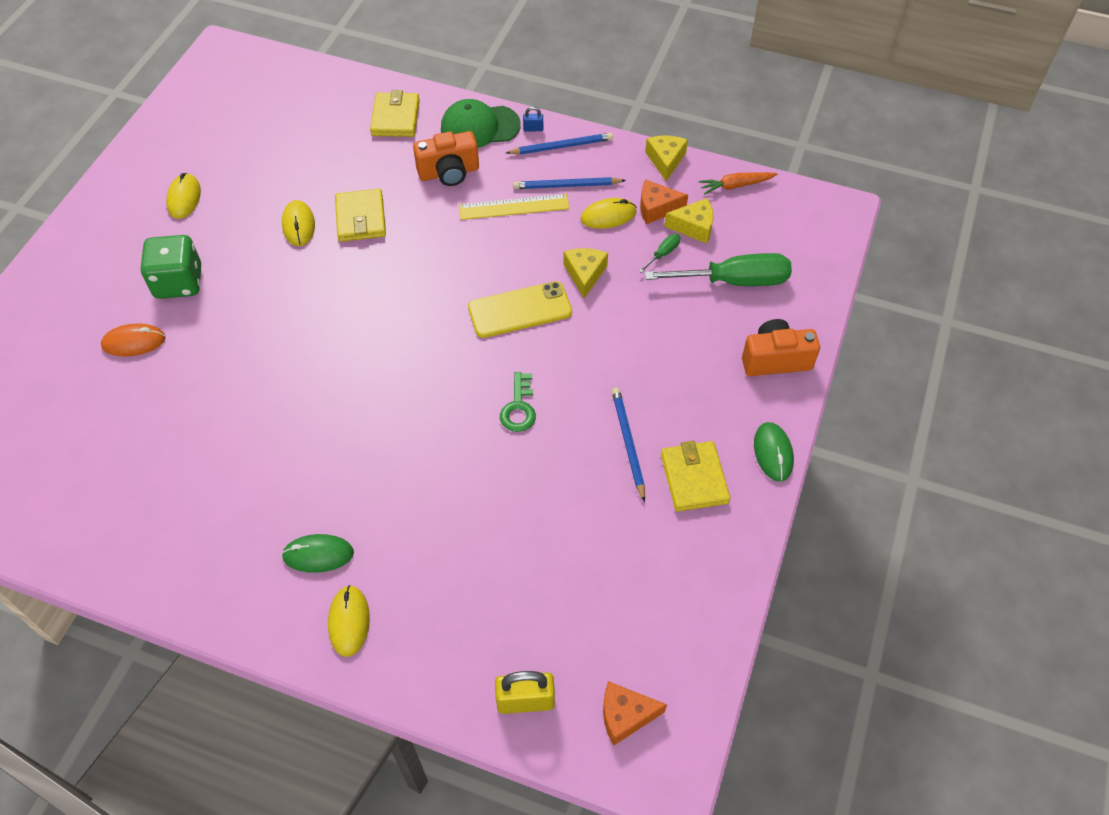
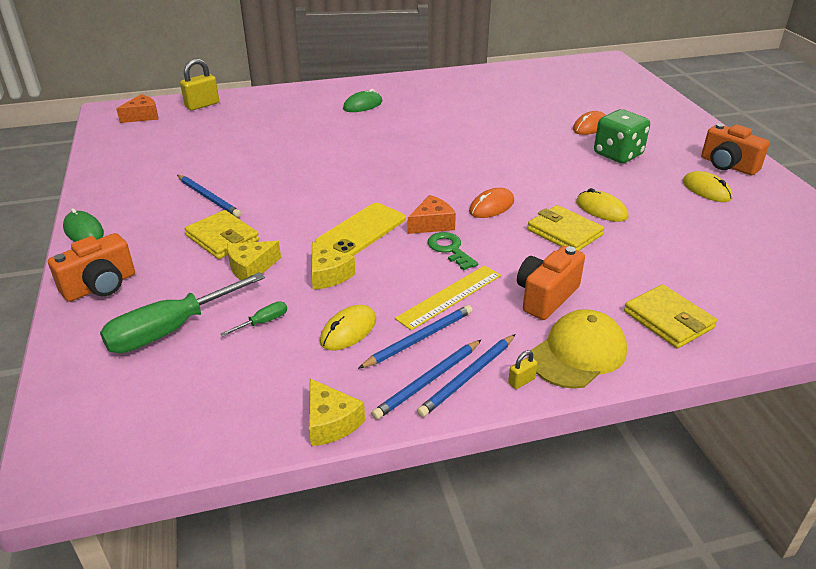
camera: 145 degrees right, 20 degrees down
(115, 213) = (727, 165): none -> orange camera
(349, 621) = (320, 96): yellow mouse -> none
(380, 279) = (491, 206): none -> orange mouse
(479, 127) = (578, 353): green cap -> yellow cap
(519, 408) = (306, 186): green key -> green key (450, 249)
(533, 129) = (521, 381): blue padlock -> yellow padlock
(588, 156) = (428, 381): none -> blue pencil
(656, 208) = (301, 362): orange cheese -> orange cheese (432, 224)
(663, 254) = (263, 322): green screwdriver -> green screwdriver turned 135 degrees counterclockwise
(694, 227) = (245, 362): yellow cheese -> yellow cheese (251, 268)
(694, 478) = (145, 199): yellow wallet -> yellow wallet (222, 238)
(736, 185) = (217, 434): orange carrot -> none

